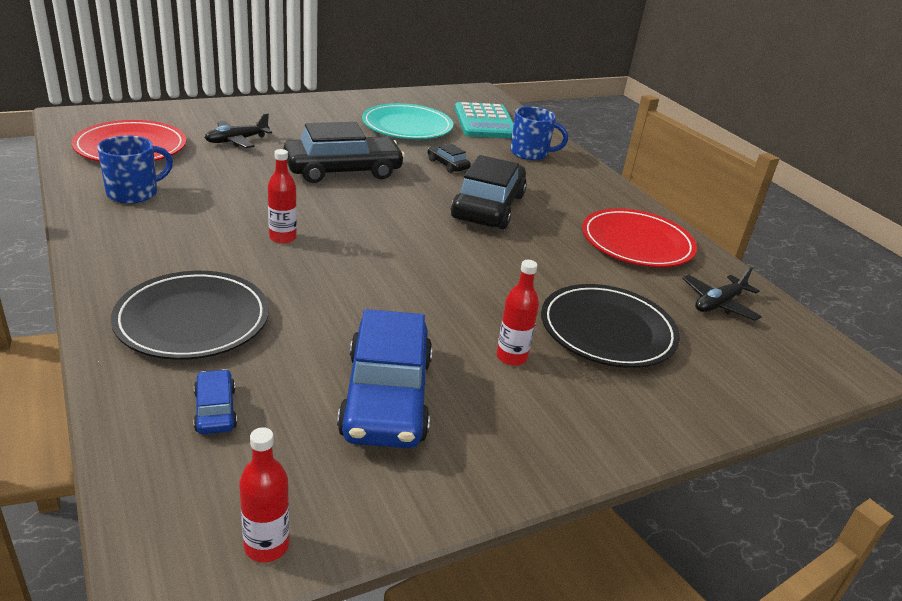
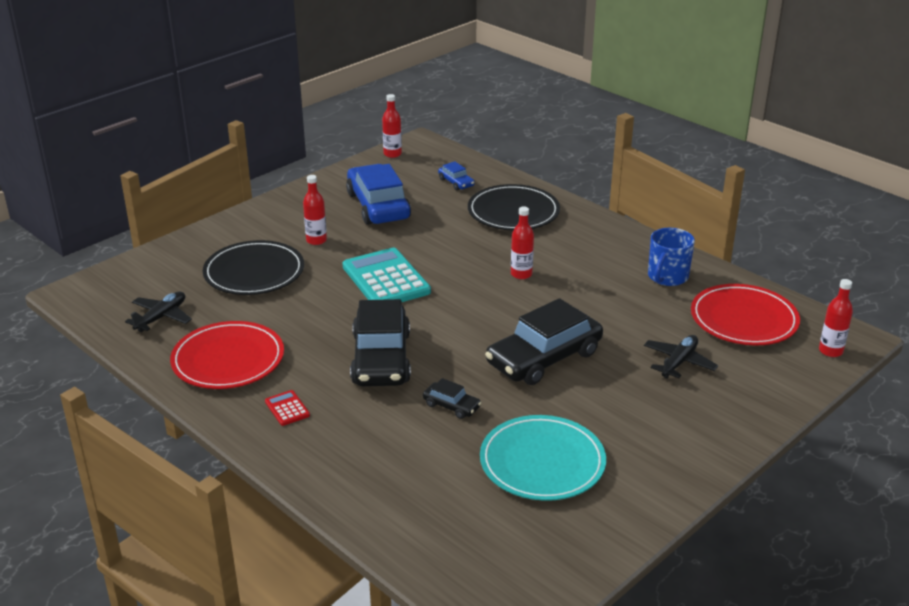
camera: 165 degrees right, 0 degrees up
(107, 116) = (830, 351): none -> red bottle
(485, 122) = (453, 519): turquoise calculator -> turquoise calculator (386, 279)
(530, 153) = (367, 466): blue mug -> none
(583, 196) = (287, 408): none -> red calculator

